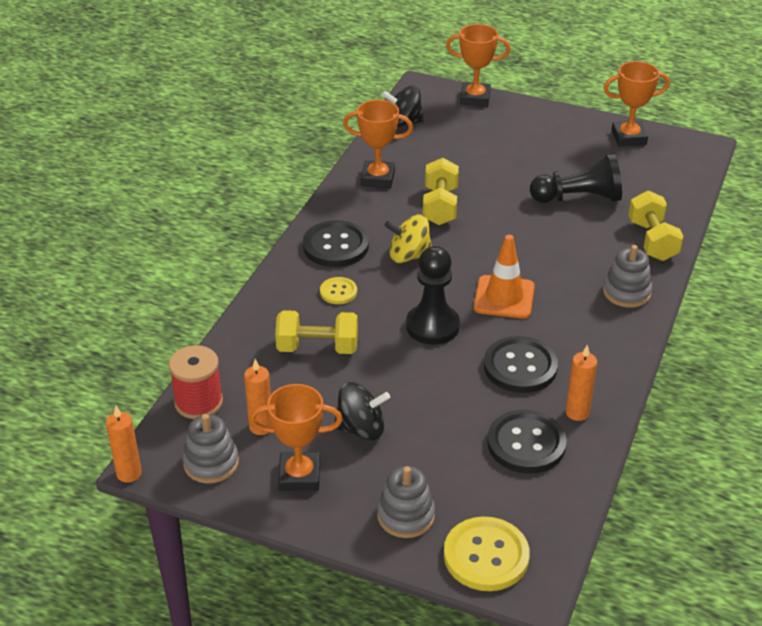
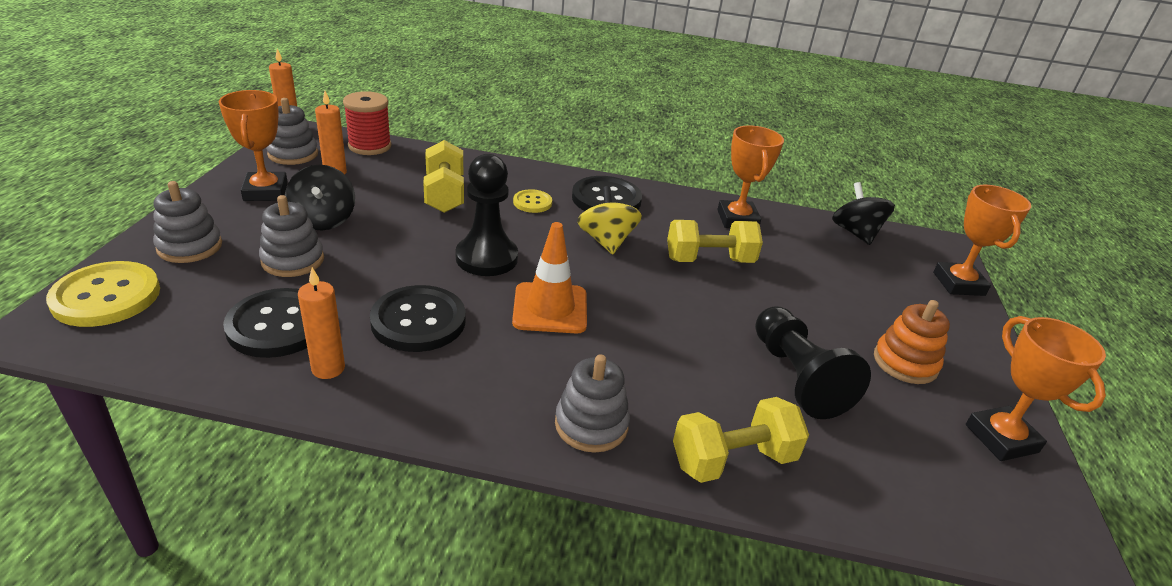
camera: 75 degrees right, 5 degrees down
(432, 444) = (293, 260): none -> grey stacking toy
(563, 150) = (905, 363): none -> orange stacking toy

